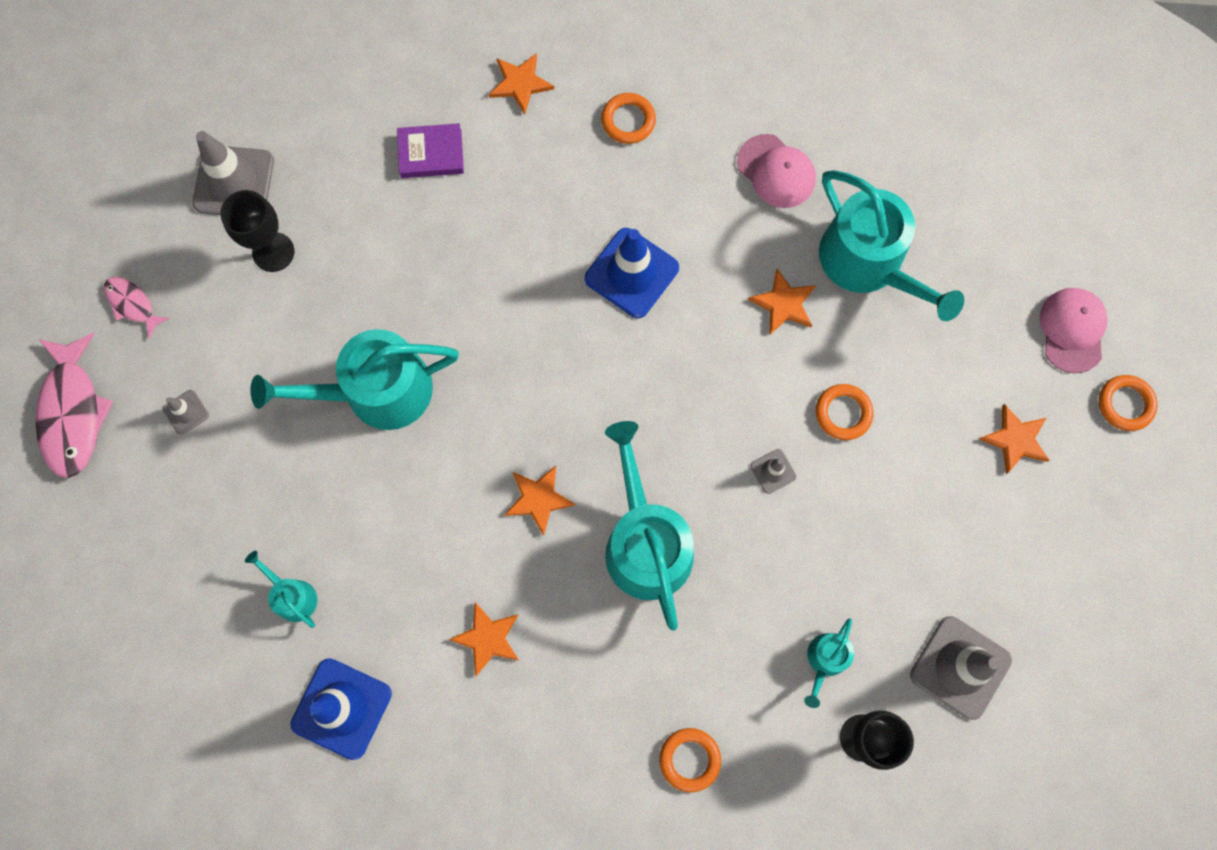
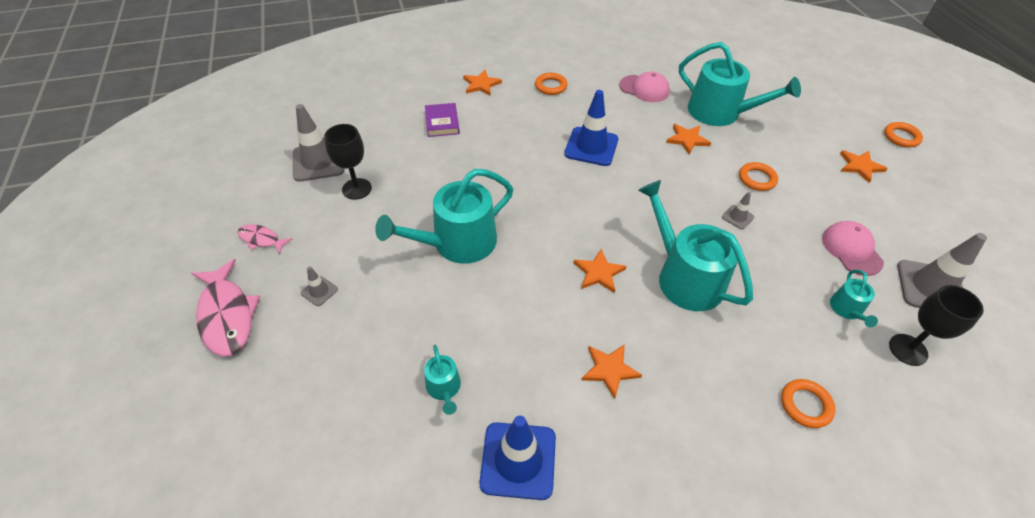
camera: 20 degrees left, 25 degrees down
(292, 596) = (444, 388): turquoise watering can -> turquoise watering can turned 135 degrees counterclockwise
(431, 153) = (442, 122): purple book -> purple book turned 75 degrees counterclockwise
(1072, 330) = (847, 114): pink cap -> pink cap (851, 250)

